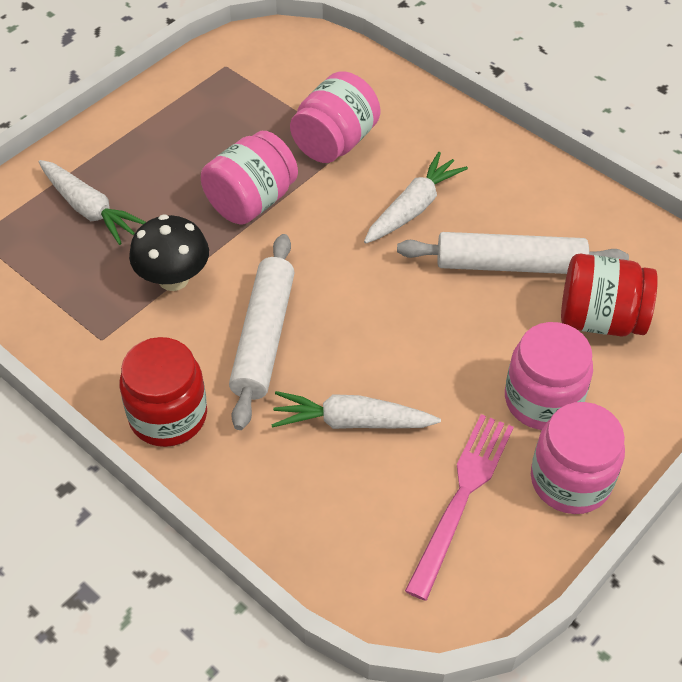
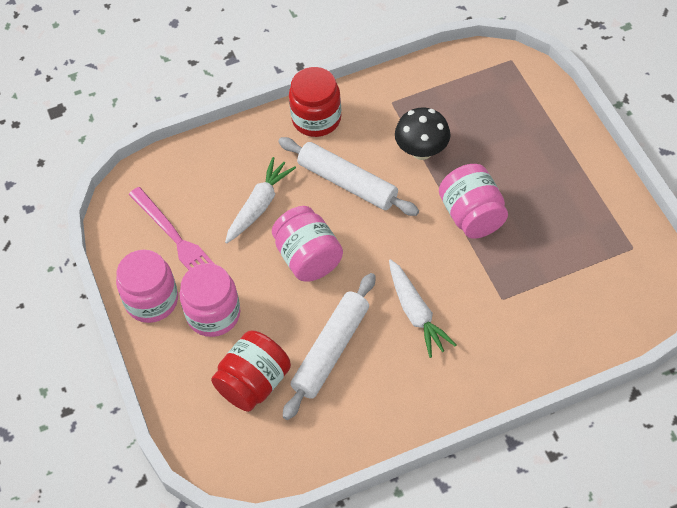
camera: 120 degrees right, 5 degrees up
(89, 209) = (508, 123): white carrot -> none
(335, 142) = (509, 290): pink jar -> pink jar (308, 258)

